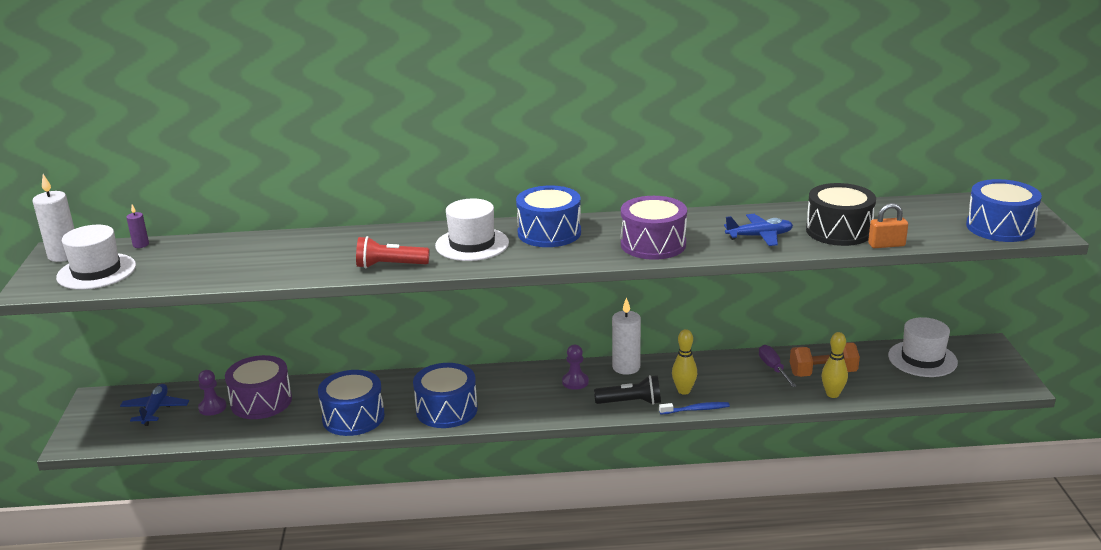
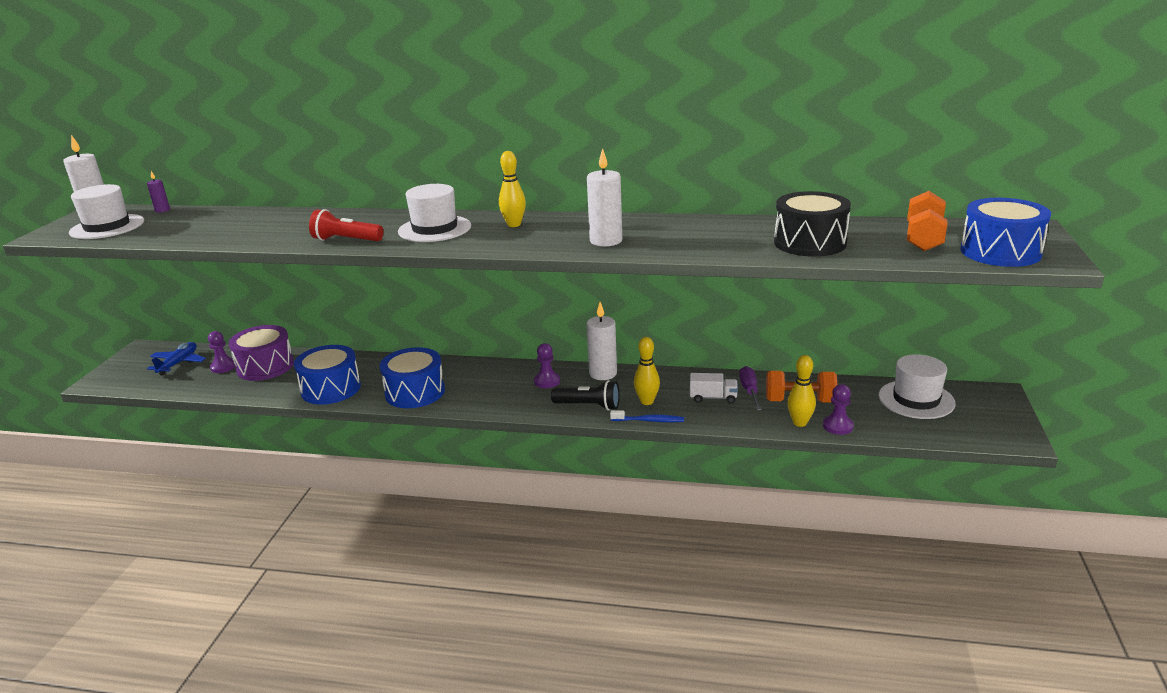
camera: 15 degrees right, 0 degrees up
(549, 233) = (514, 225): blue drum -> yellow bowling pin
(653, 244) = (606, 241): purple drum -> white candle
(743, 379) = (713, 398): none -> white truck
(759, 236) = (720, 242): blue plane -> none
(866, 393) = (837, 426): none -> purple pawn
(886, 245) = (855, 259): orange padlock -> none
(932, 218) = (923, 238): none -> orange dumbbell

